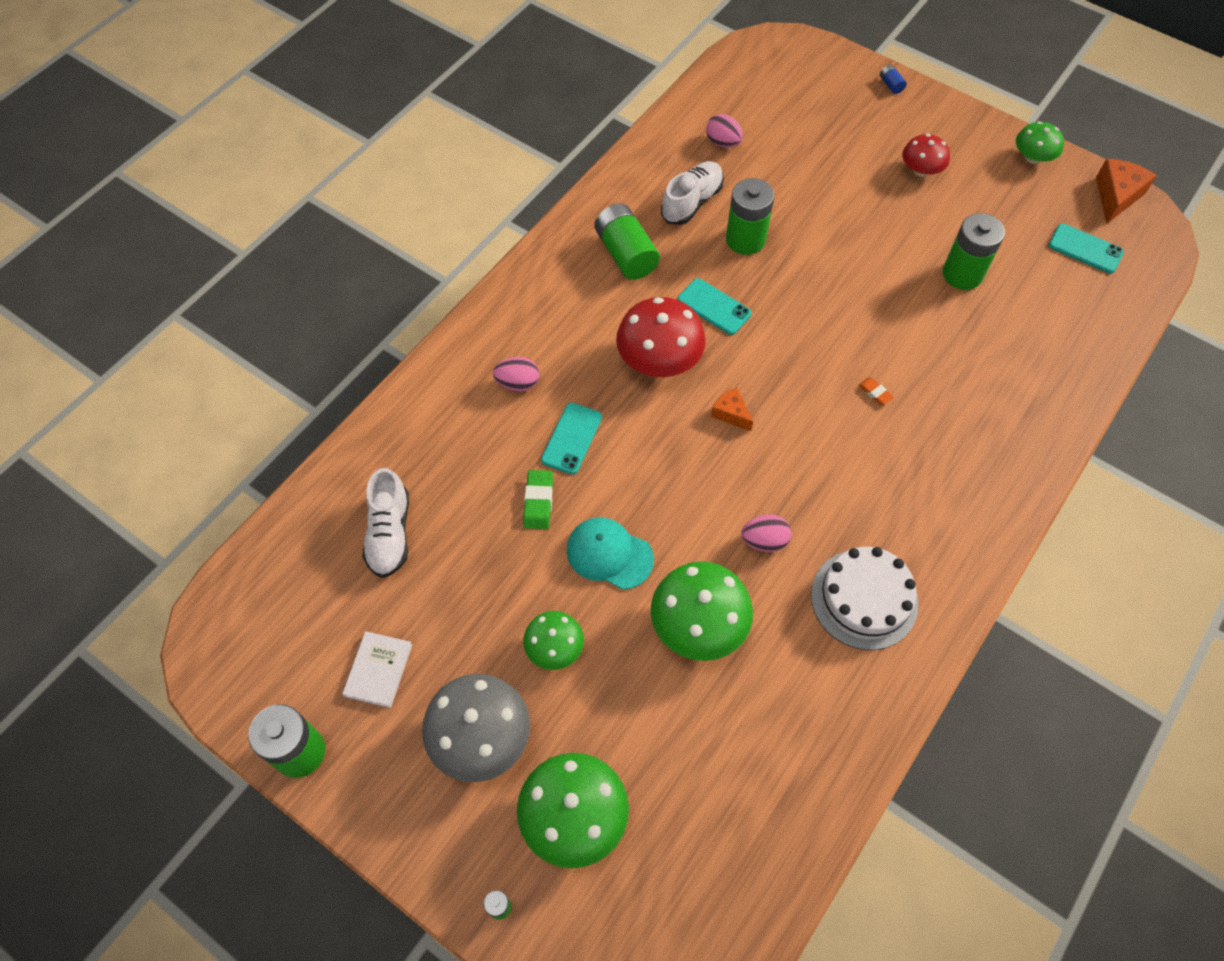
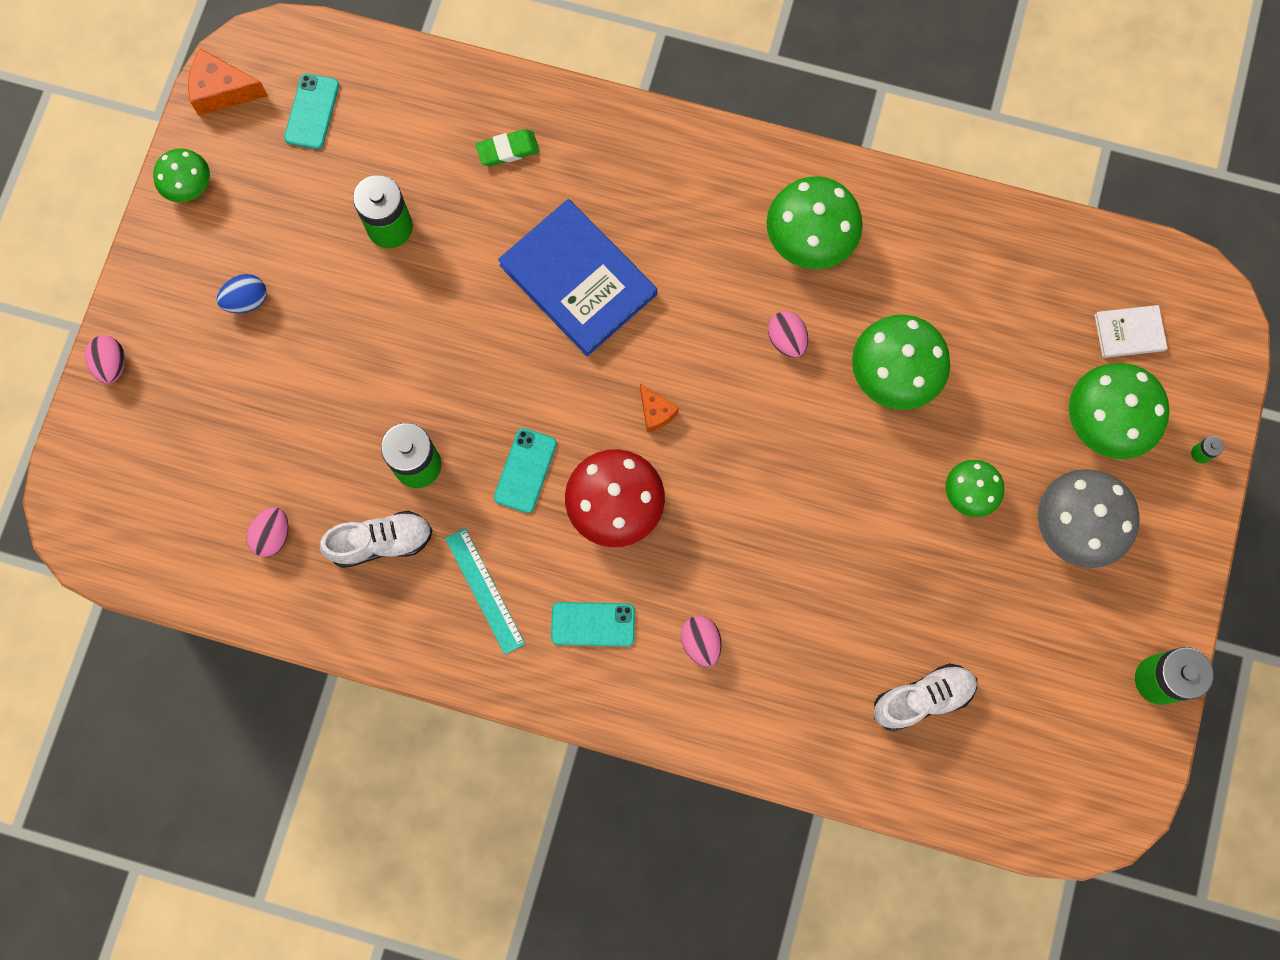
camera: 110 degrees left, 15 degrees up
(378, 670) = (1058, 644): white book -> white book (1129, 332)
(538, 501) = (829, 566): green eraser -> green eraser (508, 150)
(572, 438) = (745, 560): turquoise phone -> turquoise phone (593, 624)
(609, 554) = (857, 477): turquoise cap -> none
(626, 254) = (484, 590): green battery -> turquoise ruler
(691, 202) = (381, 542): white shoe -> white shoe turned 150 degrees clockwise
(731, 413) = (655, 412): orange cheese -> orange cheese turned 60 degrees counterclockwise
(864, 599) = (810, 238): white cake -> green mushroom
(875, 393) = (578, 280): orange eraser -> blue book
(891, 85) = (112, 364): blue battery -> pink egg
(921, 170) = (247, 300): red mushroom -> blue egg

